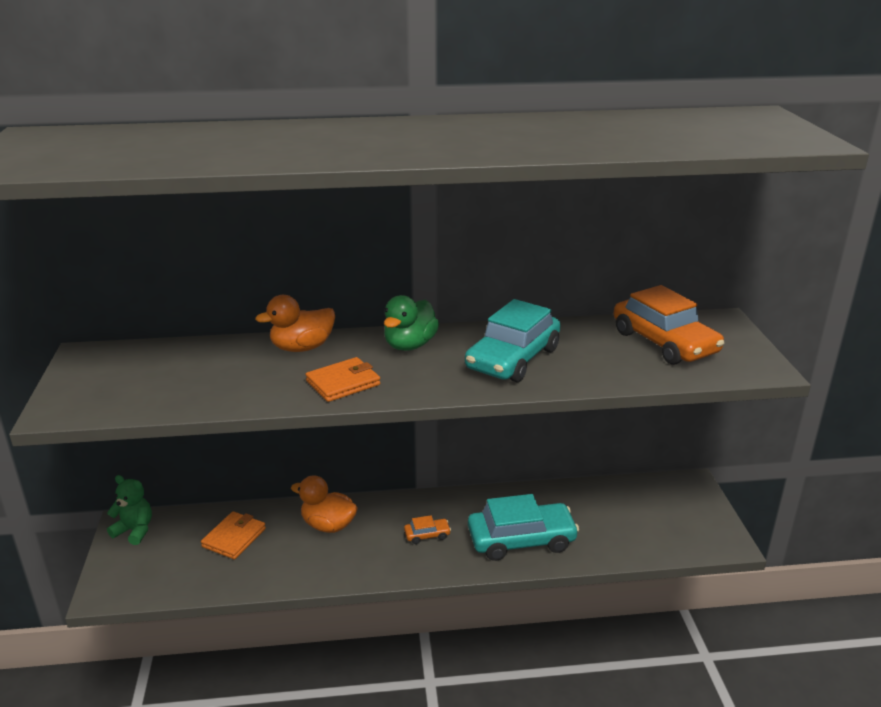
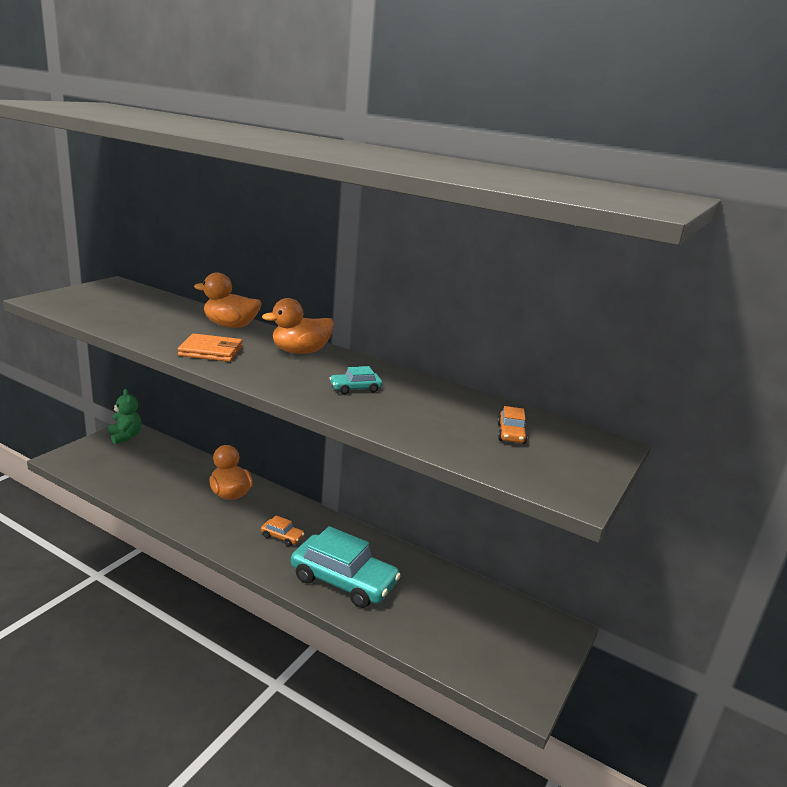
camera: 35 degrees right, 5 degrees down
(234, 538) = (167, 469): orange wallet -> none
(410, 345) = (300, 352): green duck -> orange duck
(513, 359) = (355, 388): turquoise car -> turquoise car, size x0.43
(664, 342) = (511, 433): orange car -> orange car, size x0.43

